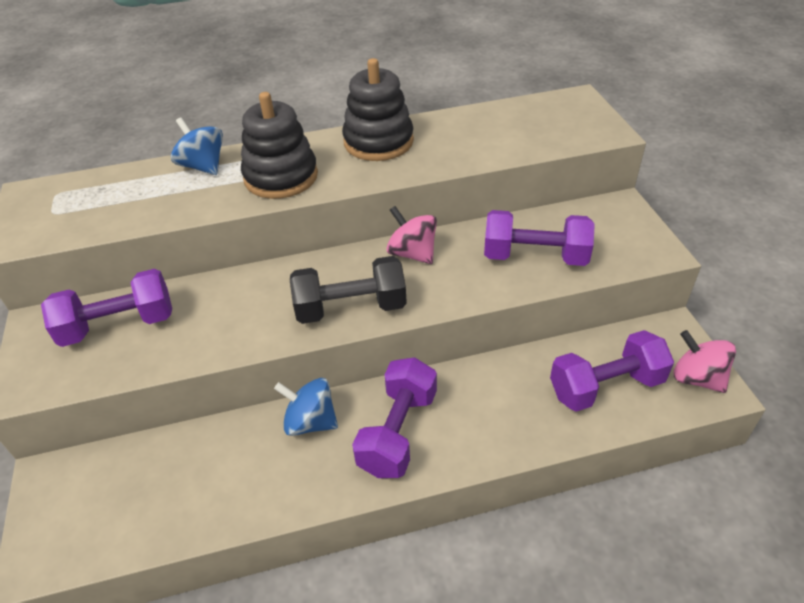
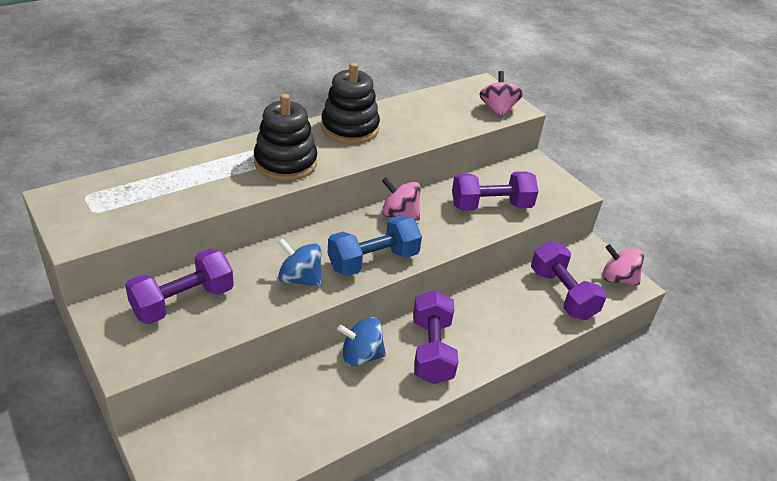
camera: 25 degrees left, 5 degrees down
(203, 166) = (211, 160): blue spinning top -> blue spinning top (300, 278)
(351, 308) = (373, 261): black dumbbell -> blue dumbbell
(580, 132) = (498, 109): none -> pink spinning top
(606, 386) = (562, 294): purple dumbbell -> purple dumbbell turned 75 degrees counterclockwise

